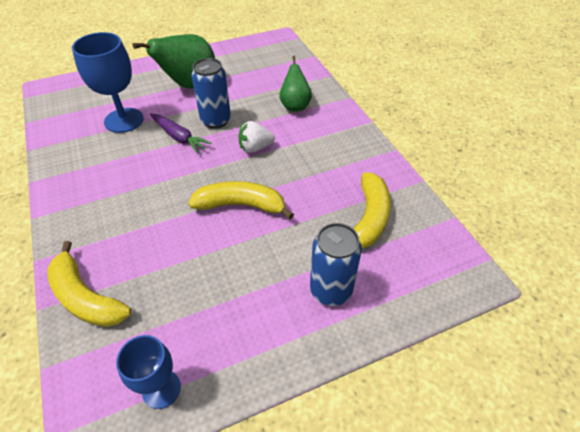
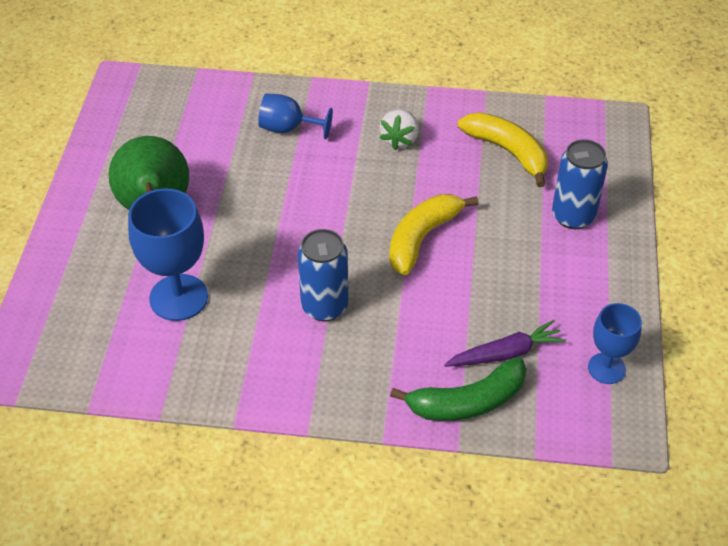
camera: 60 degrees left, 0 degrees up
(86, 297) = (467, 402): yellow banana -> green banana
(179, 137) = (262, 253): purple carrot -> purple carrot (505, 353)
(216, 120) = (256, 208): blue can -> blue can (324, 306)
(255, 148) = (338, 192): white strawberry -> white strawberry (400, 139)
(295, 106) = (288, 128): green pear -> blue goblet

